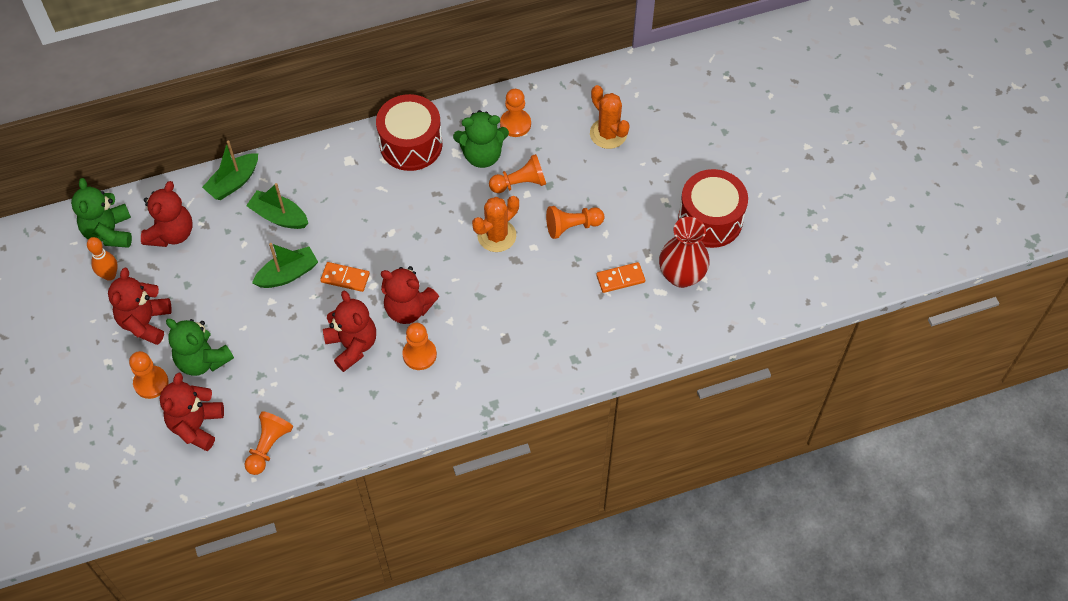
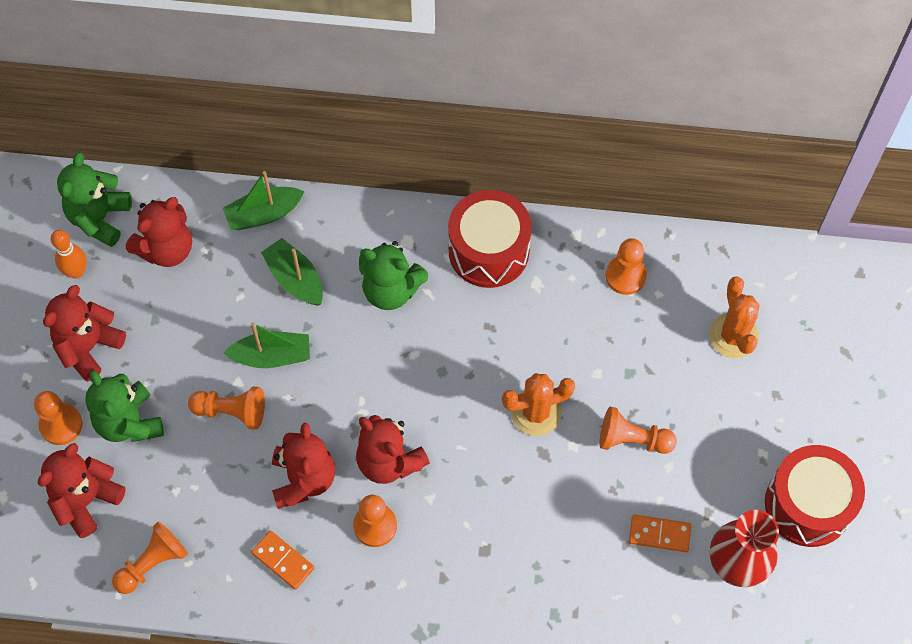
camera: 25 degrees right, 5 degrees up
(345, 278) = (334, 389): orange domino -> orange domino (283, 560)
(482, 155) = (567, 300): green teddy bear -> green teddy bear (391, 290)
(520, 183) = (595, 356): orange pawn -> orange pawn (231, 411)

